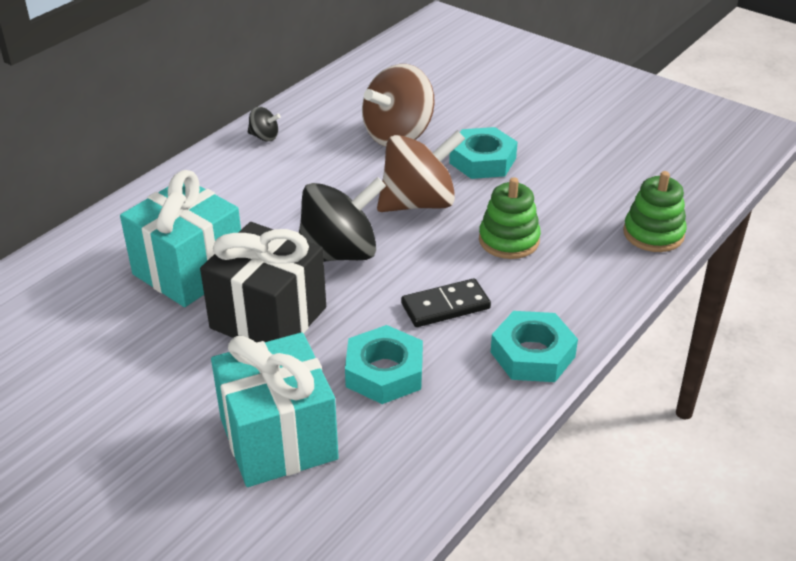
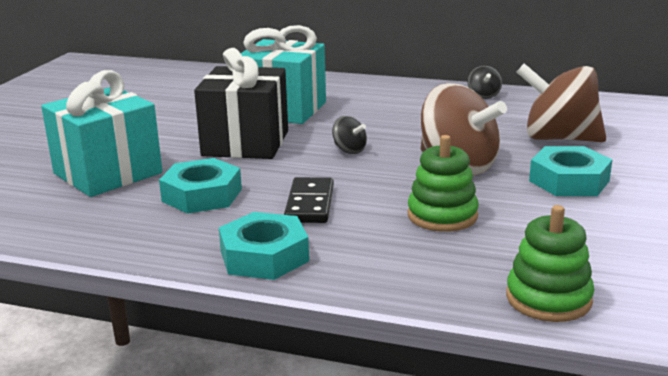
camera: 70 degrees right, 15 degrees down
(339, 253) = (349, 150): black spinning top -> black spinning top, size x0.44
(445, 306) = (309, 204): black domino -> black domino turned 45 degrees clockwise

